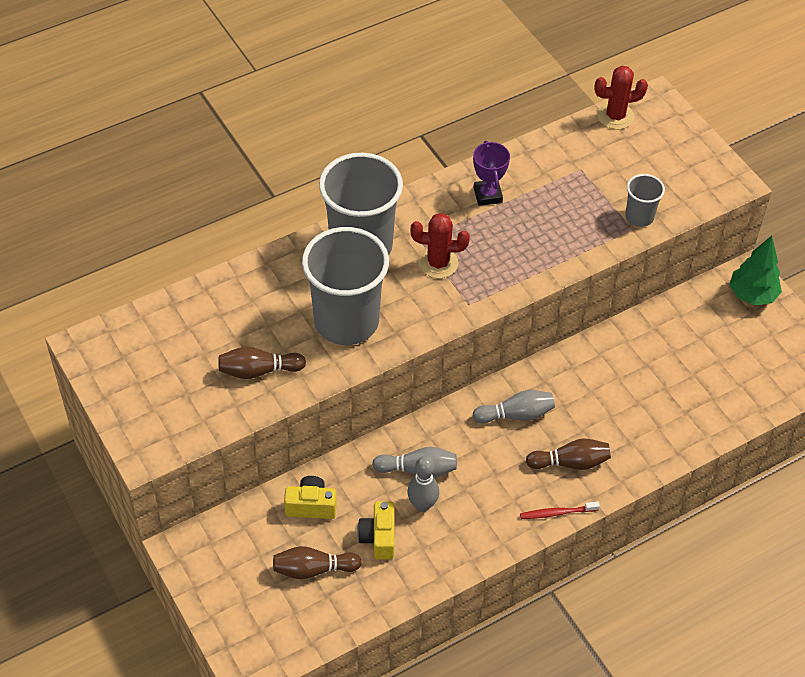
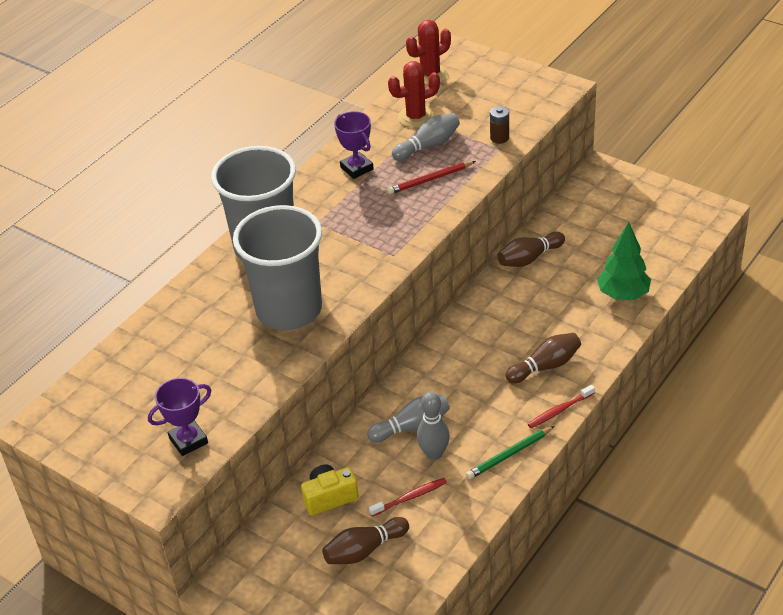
camera: 20 degrees left, 10 degrees down
(195, 415) = (188, 440): none -> purple trophy
(259, 371) = (229, 380): brown bowling pin -> brown bowling pin (529, 258)
(379, 538) = (410, 497): yellow camera -> red toothbrush
(438, 263) = (345, 234): red cactus -> red cactus (416, 117)
(487, 536) = (509, 454): none -> green pencil
(516, 415) = (473, 348): grey bowling pin -> grey bowling pin (428, 146)
(548, 236) = (430, 180): none -> red pencil
(639, 217) = (499, 138): grey cup -> brown battery
(752, 295) = (614, 183): green tree -> green tree (623, 294)

